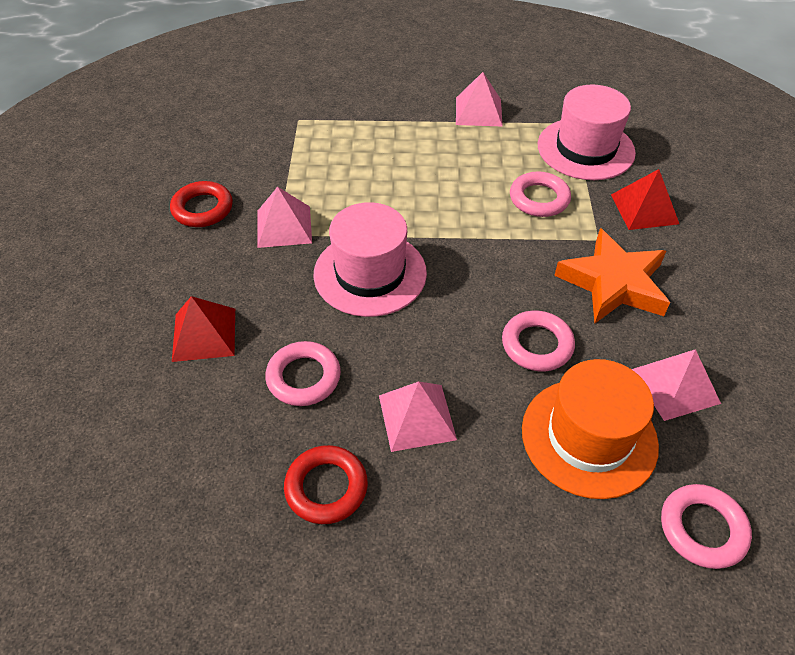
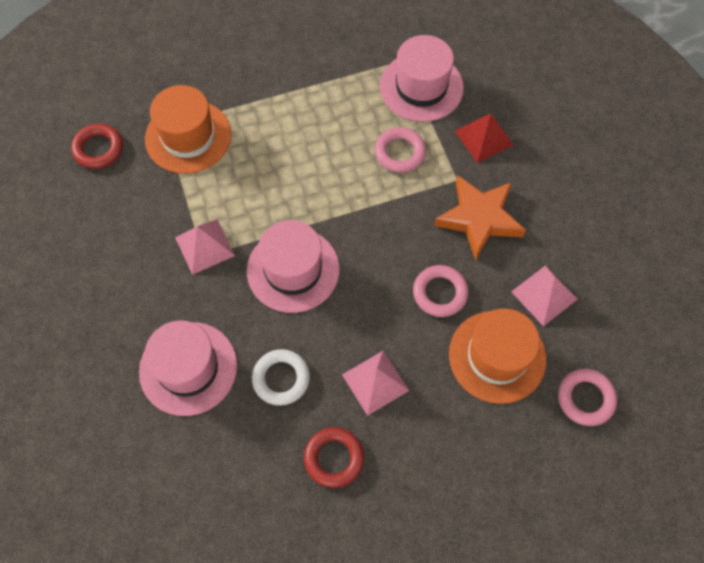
camera: 20 degrees left, 15 degrees up
(202, 209) = (127, 250): red ring -> red ring (98, 149)
(204, 334) = (188, 368): red pyramid -> pink hat
(303, 377) = (281, 379): pink ring -> white ring
(317, 132) = (188, 136): none -> orange hat
(478, 111) = (319, 70): pink pyramid -> none

